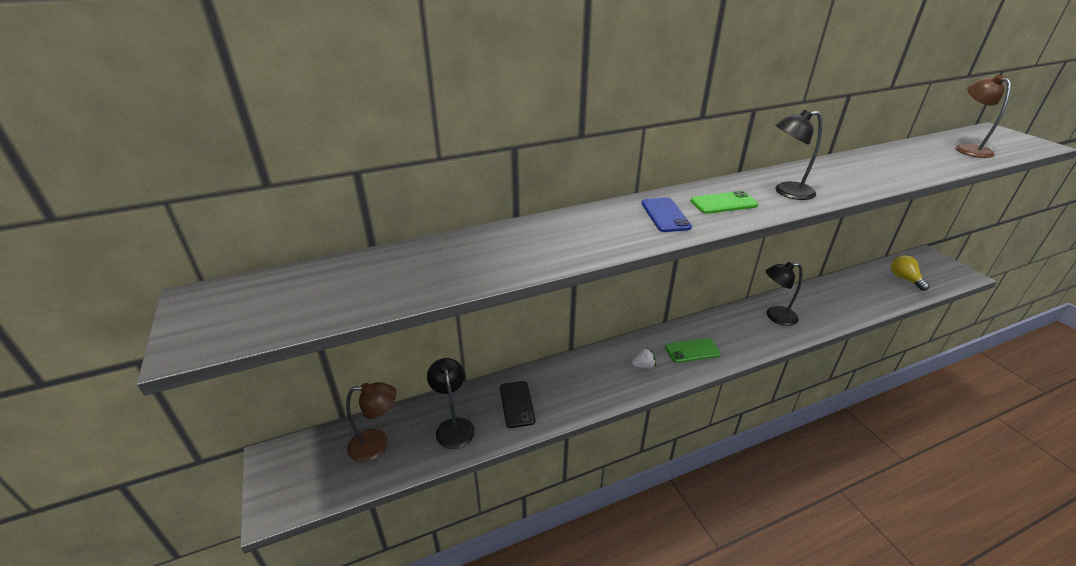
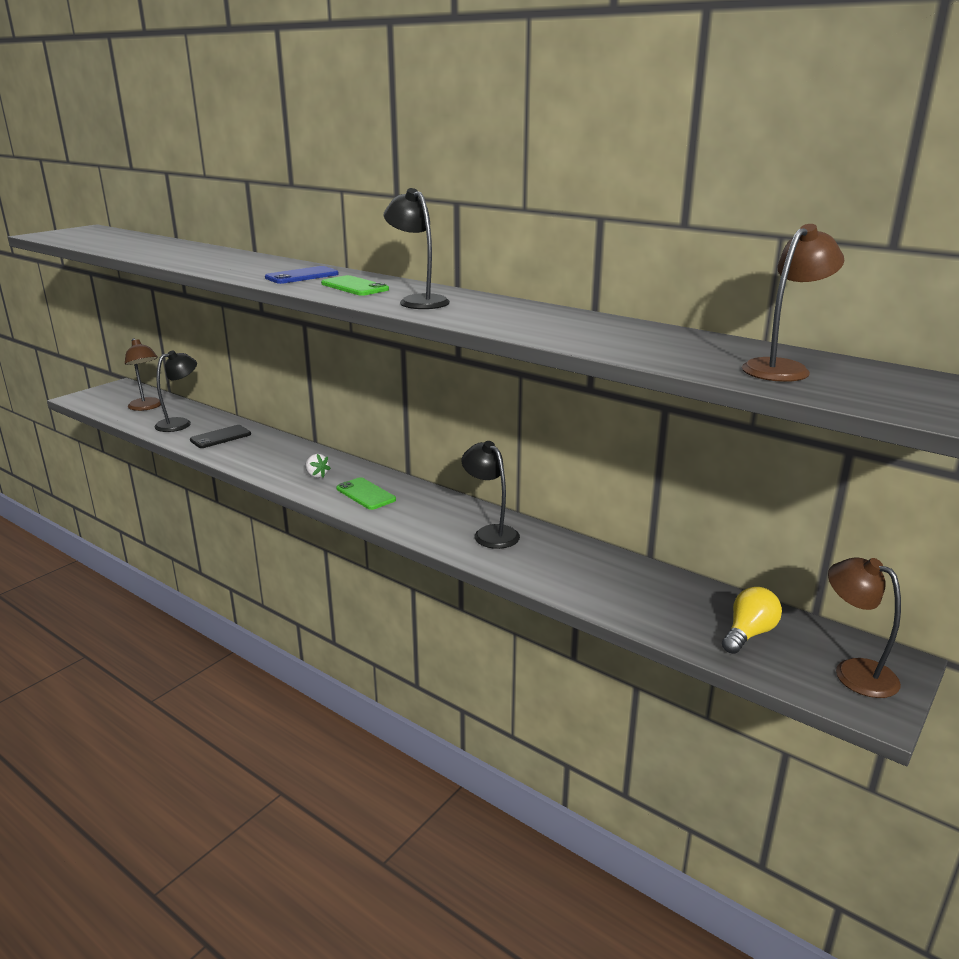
camera: 60 degrees right, 10 degrees down
(937, 267) = (854, 671): none -> brown lamp

